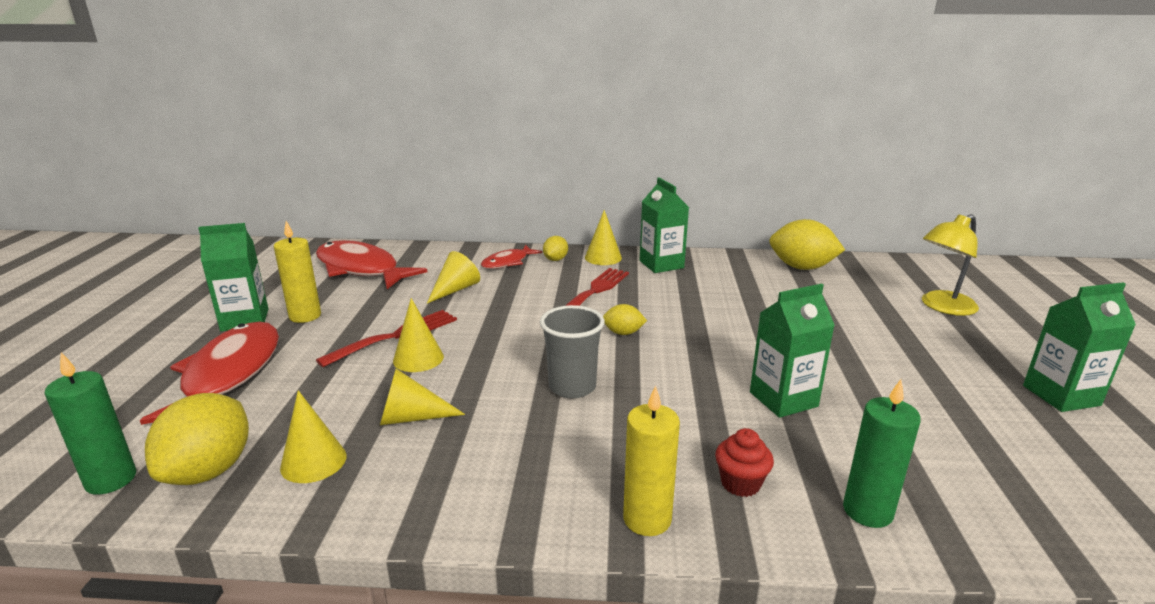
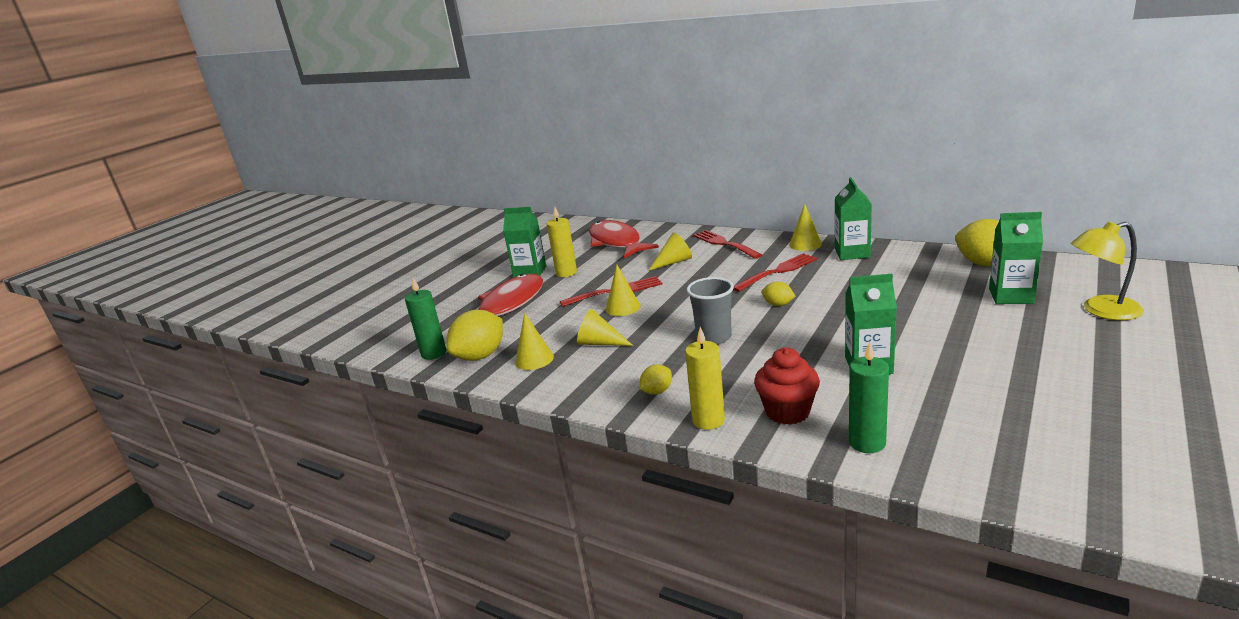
camera: 30 degrees right, 0 degrees up
(507, 262) = (724, 244): red fish -> red fork
(555, 259) = (764, 243): yellow lemon -> yellow lemon (657, 391)
(740, 483) = (787, 412): red cupcake -> red cupcake, size x1.55
(1061, 395) = (1141, 396): green carton -> green carton (1011, 296)

